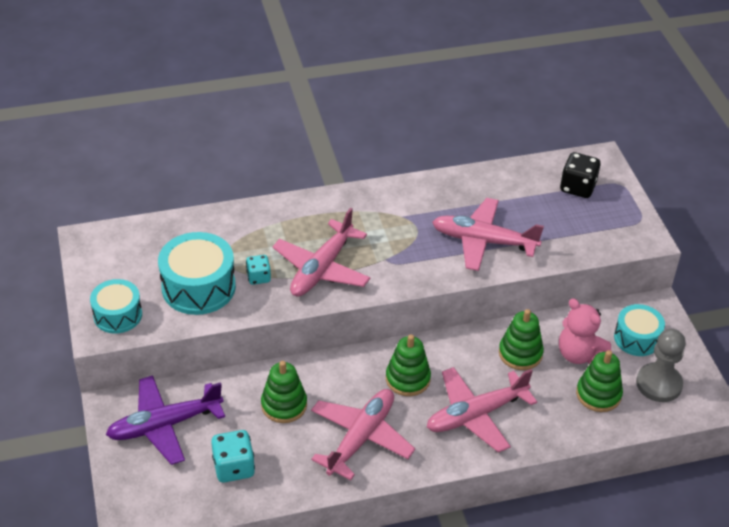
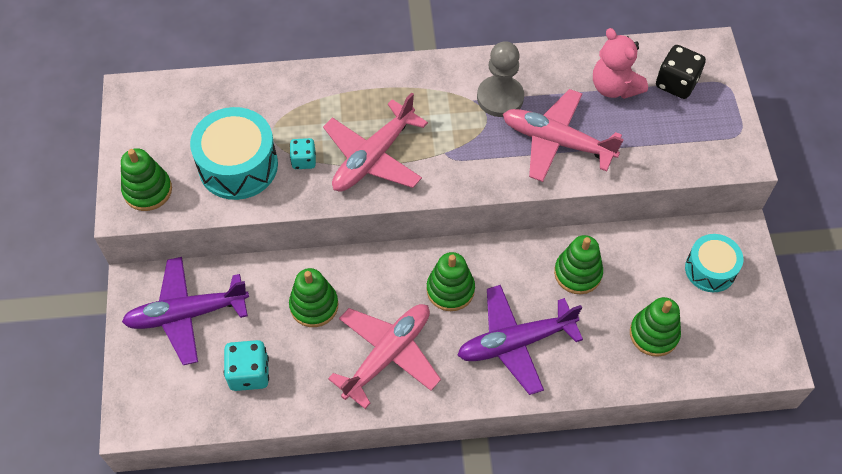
camera: 10 degrees right, 15 degrees up
(117, 315) = (148, 190): turquoise drum -> green stacking toy
(475, 415) = (515, 343): pink plane -> purple plane
(579, 354) = (642, 282): pink teddy bear -> pink teddy bear (614, 87)
(659, 384) = (723, 329): grey pawn -> grey pawn (500, 98)

